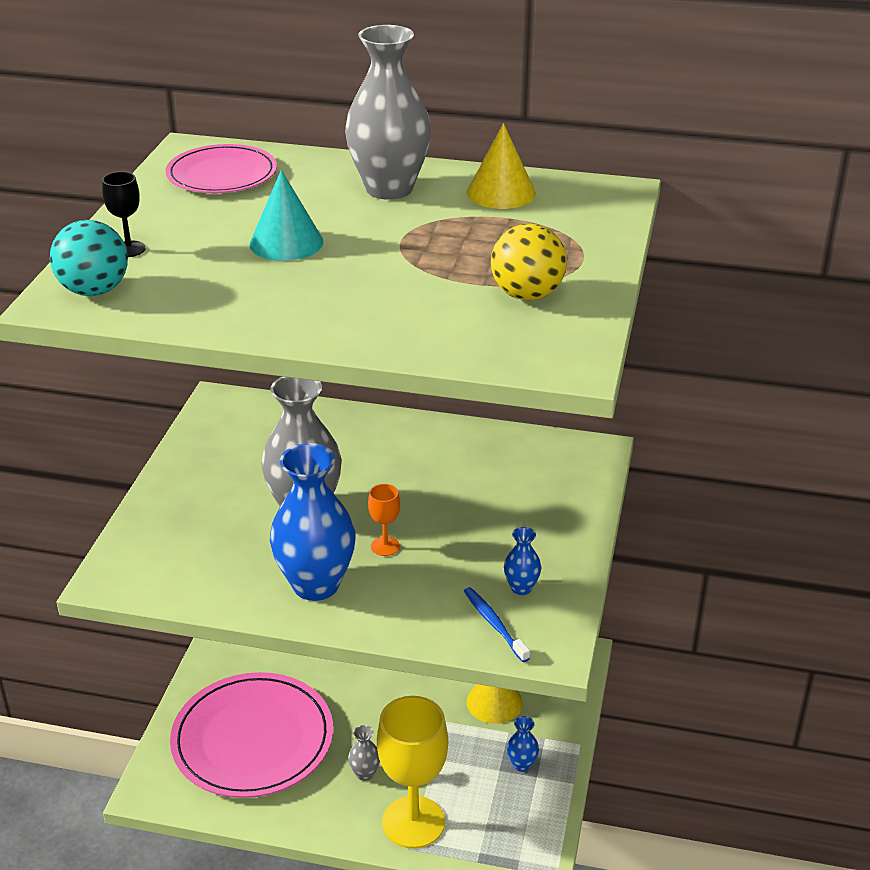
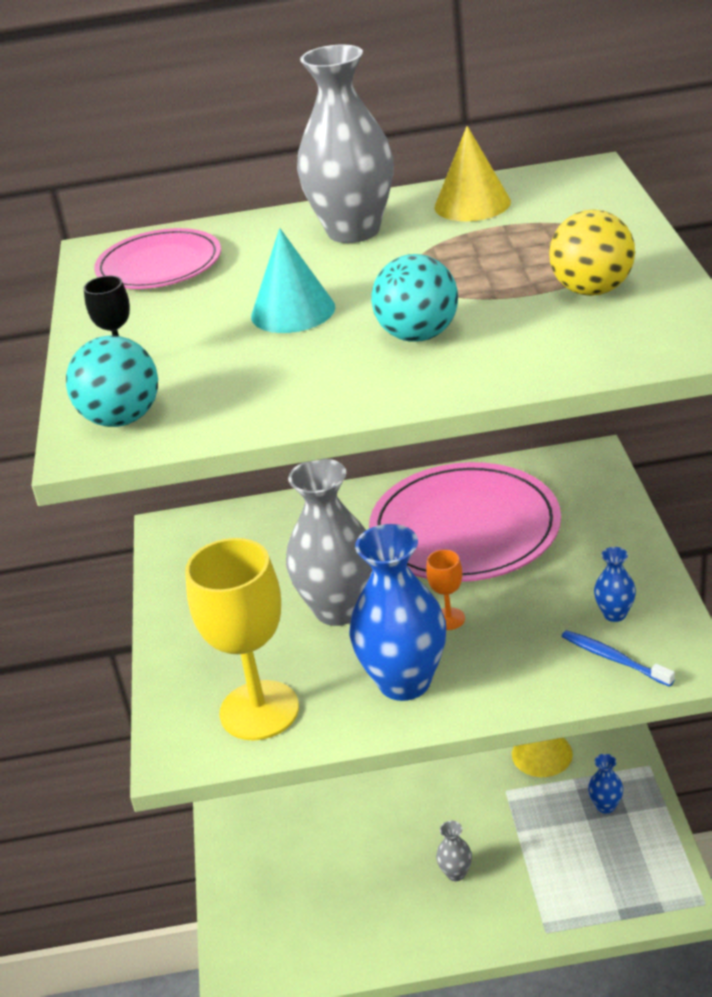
camera: 15 degrees left, 0 degrees up
(253, 739) = (319, 881): pink plate -> pink plate (465, 528)
(361, 291) = (418, 335): none -> turquoise ball
(413, 822) = (534, 904): yellow goblet -> yellow goblet (259, 710)

